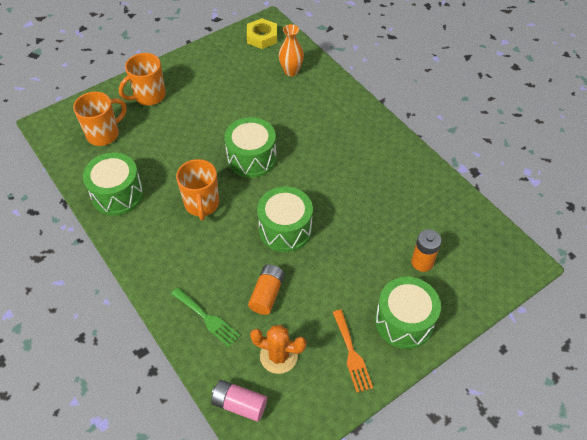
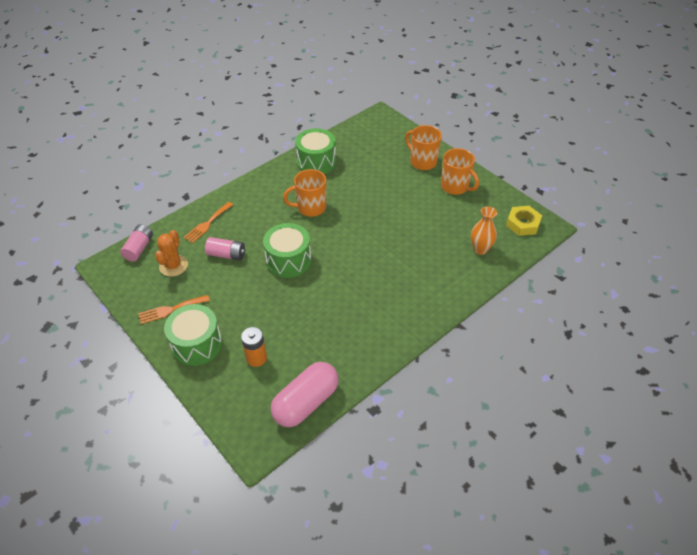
camera: 85 degrees right, 5 degrees down
(104, 134) = (375, 145): orange mug -> orange mug (455, 187)
(207, 318) = (207, 224): green fork -> orange fork
(251, 158) = (363, 232): green drum -> none
(267, 294) = (226, 254): orange battery -> pink battery
(473, 220) = (306, 402): none -> pink capsule

